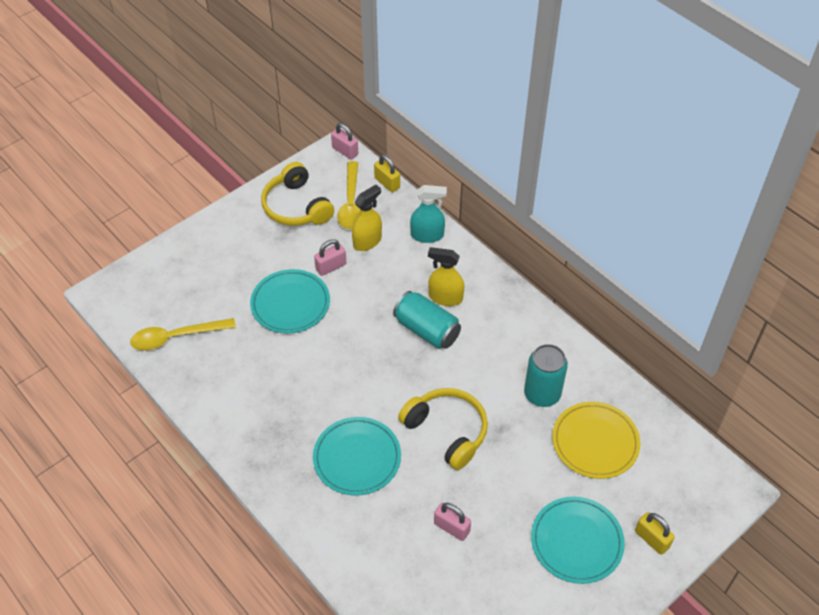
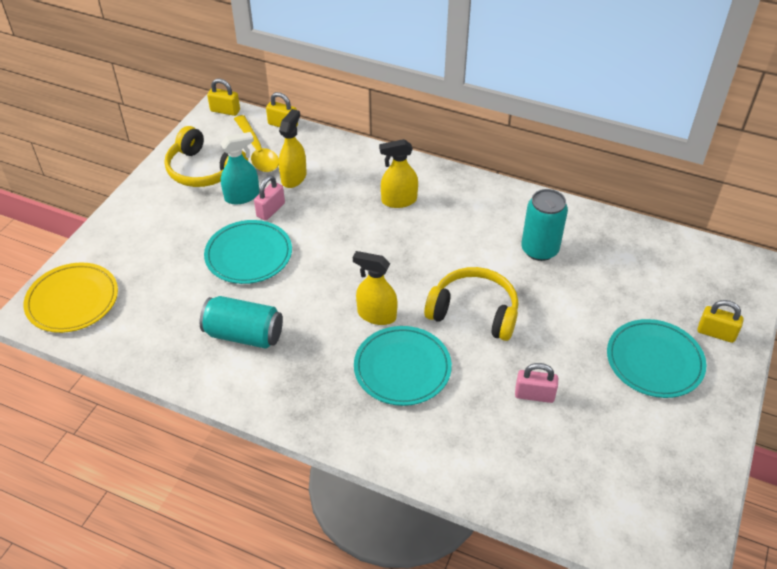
camera: 25 degrees left, 5 degrees down
(176, 337) = (142, 326): yellow spoon -> none
(345, 151) = (225, 111): pink padlock -> yellow padlock
(363, 401) = (376, 315): none -> yellow spray bottle
(427, 235) = (348, 155): turquoise spray bottle -> turquoise spray bottle (242, 196)
(427, 330) = (399, 233): turquoise can -> turquoise can (244, 335)
(595, 442) = (612, 272): yellow plate -> yellow plate (72, 300)

